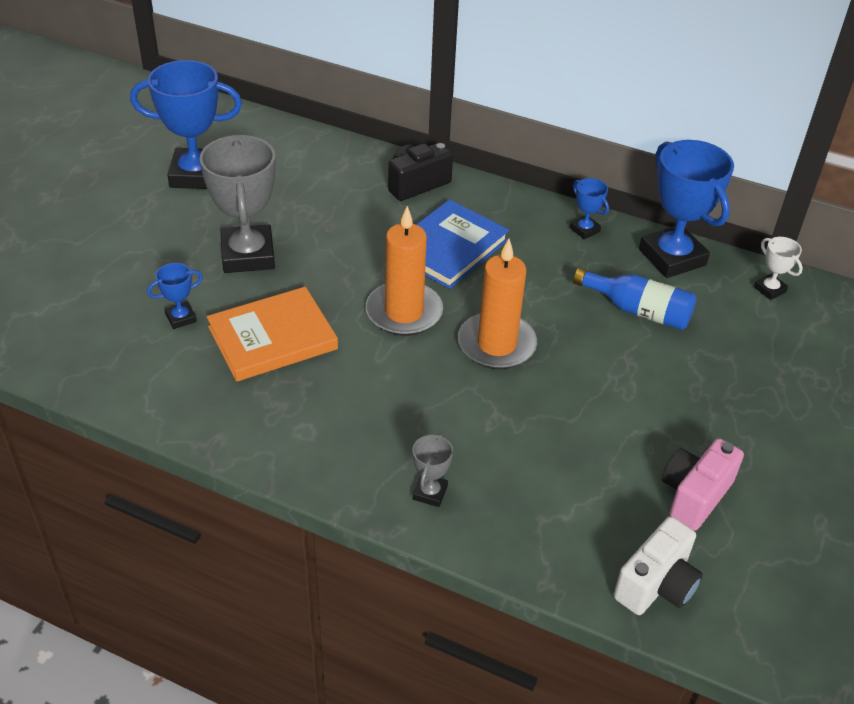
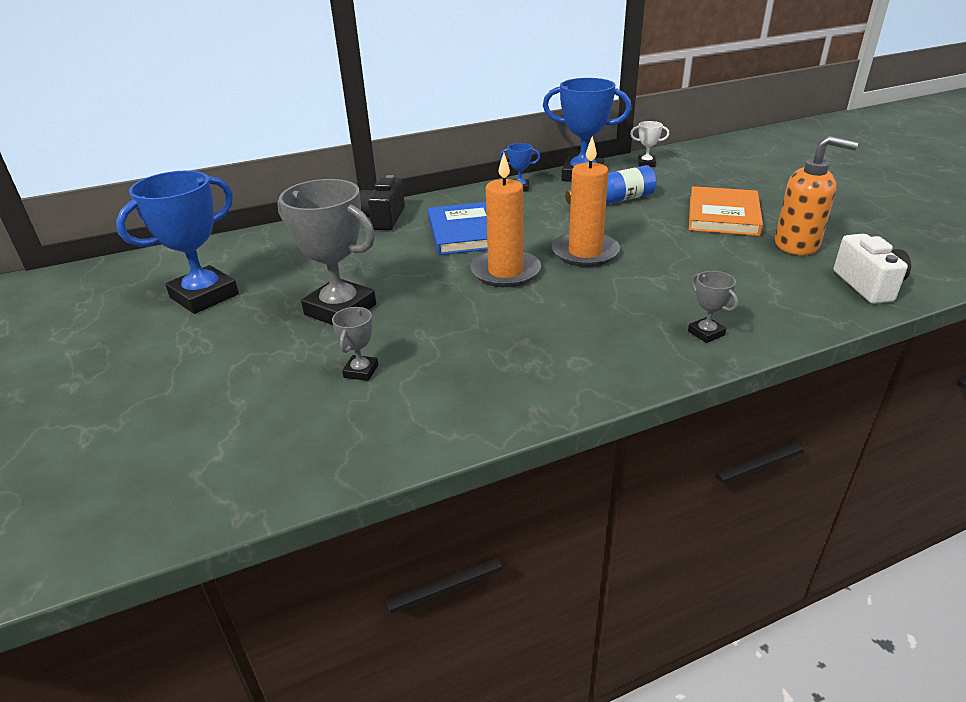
camera: 45 degrees left, 10 degrees down
(181, 318) = (361, 371): blue trophy -> grey trophy
(272, 338) = (453, 336): orange book -> orange book (723, 215)
(694, 495) = (797, 245): pink camera -> orange soap dispenser

